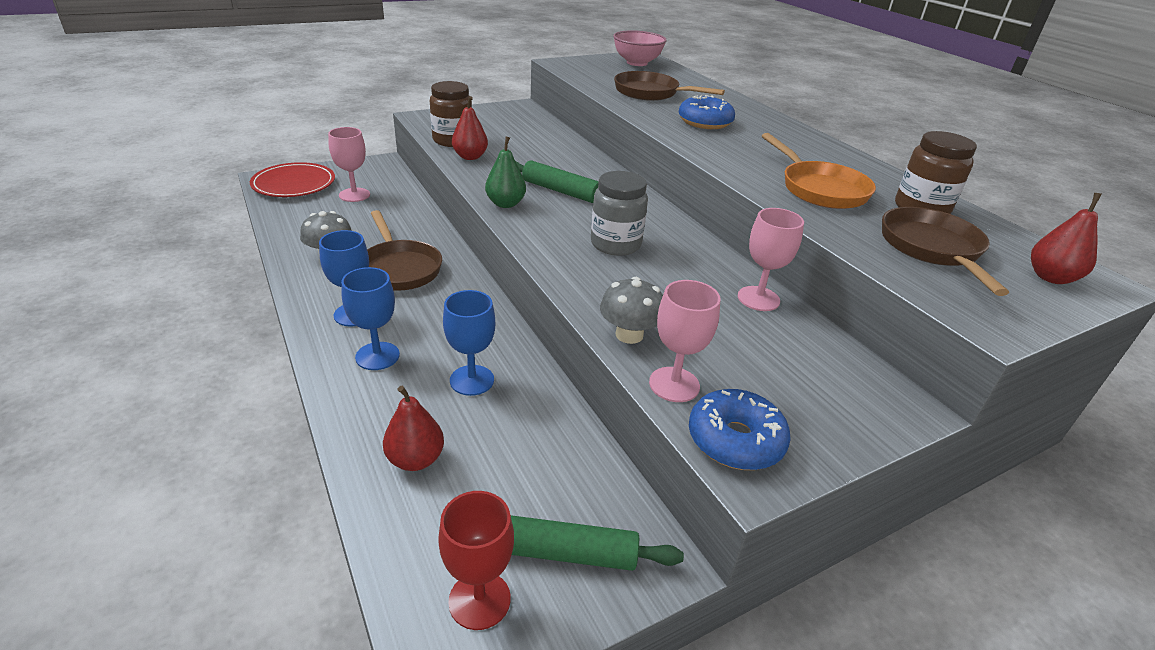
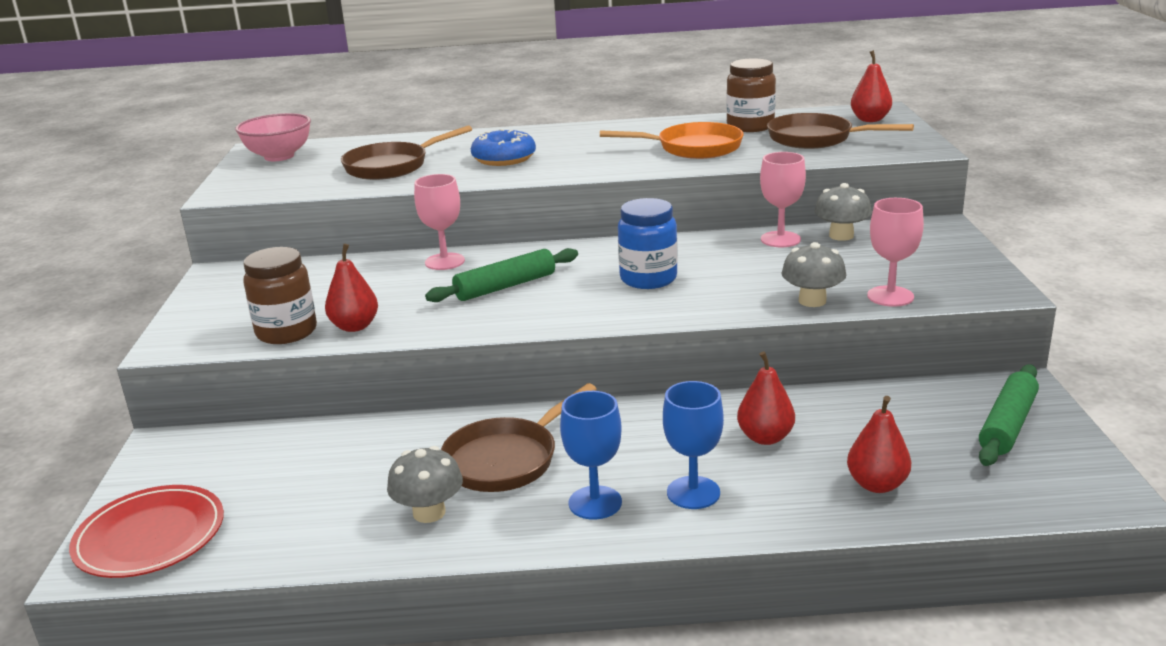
camera: 60 degrees left, 10 degrees down
(354, 195) = (254, 479): pink goblet -> pink goblet (444, 261)
(399, 268) = (506, 459): brown pan -> brown pan turned 135 degrees clockwise
(472, 380) = (765, 437): blue goblet -> red pear
(479, 600) = (1051, 471): red goblet -> none
(505, 204) = (512, 321): green pear -> none
(615, 244) = (648, 279): grey jar -> blue jar
(735, 440) = (964, 288): blue donut -> none
(804, 335) = (841, 236): none -> grey mushroom

